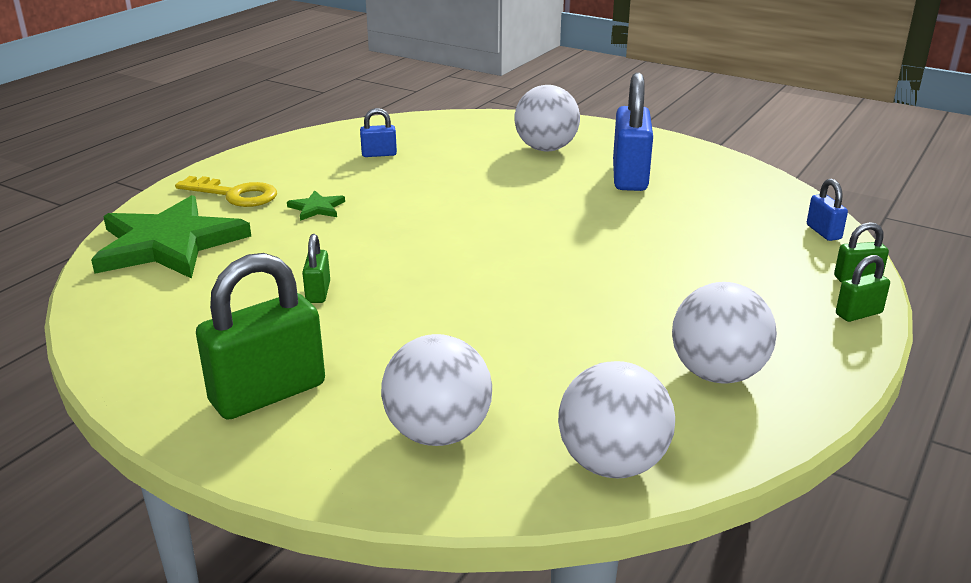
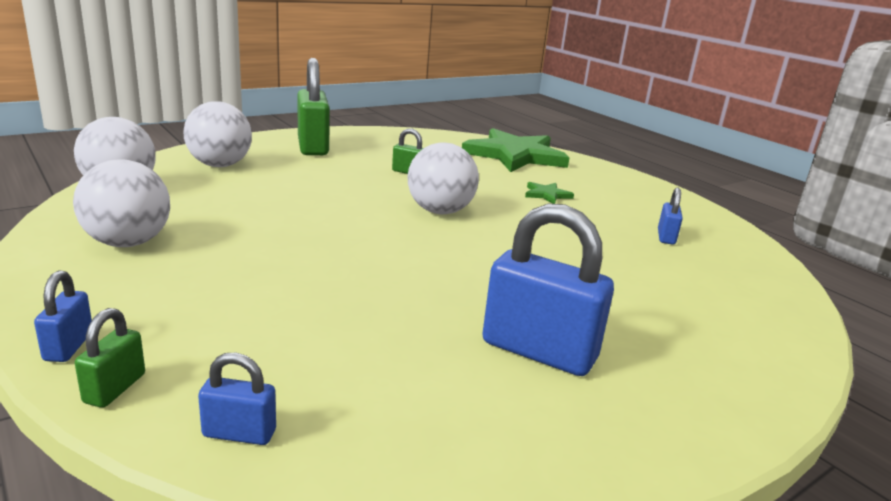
camera: 110 degrees right, 5 degrees down
(235, 195) = (589, 179): yellow key -> none
(546, 148) = (664, 326): white ball -> white ball (440, 211)
(858, 314) = (69, 346): green padlock -> blue padlock

